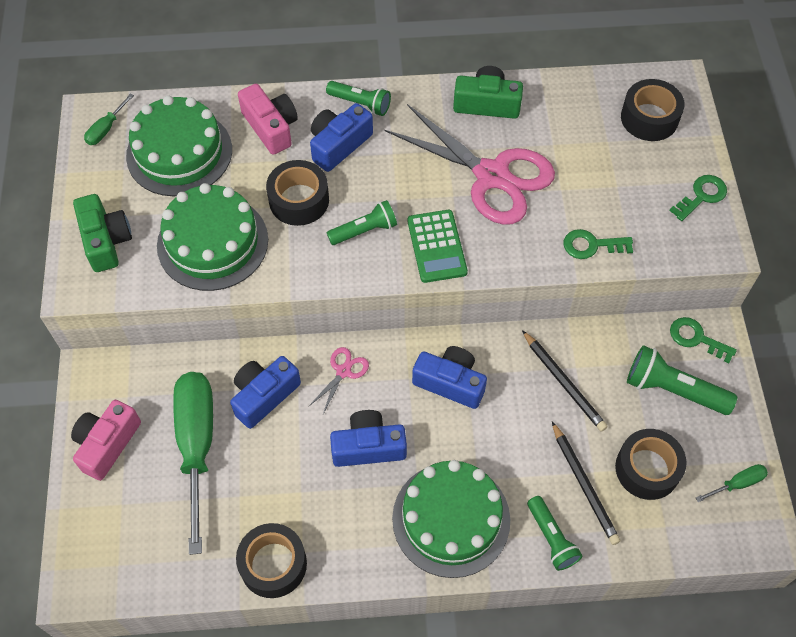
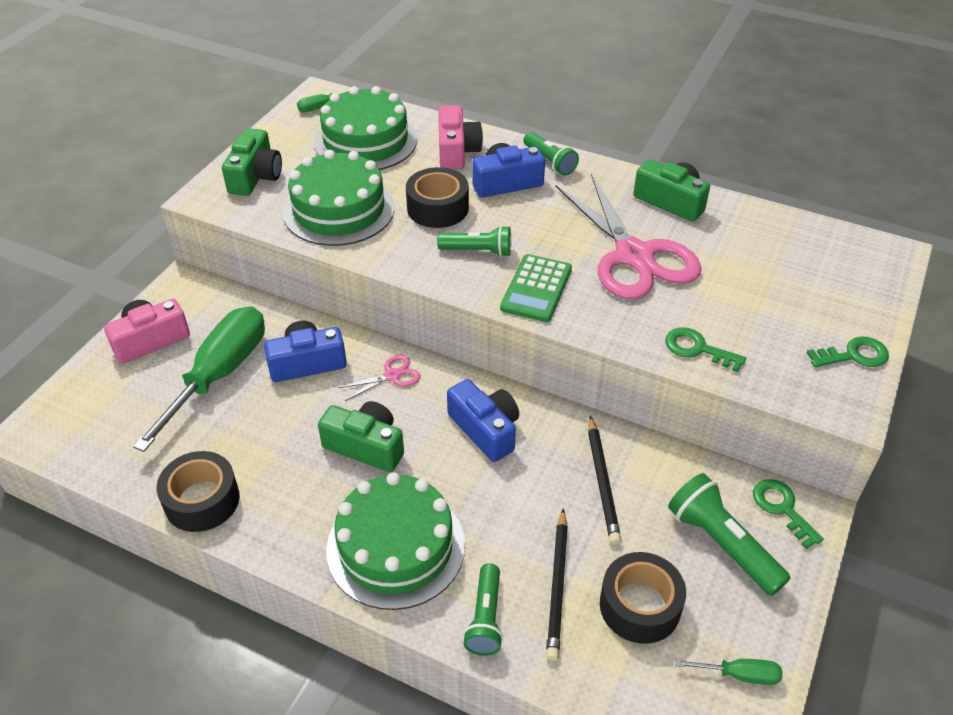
camera: 30 degrees right, 15 degrees down
(368, 446) = (366, 446): blue camera -> green camera
(649, 118) = (837, 270): black tape -> none

